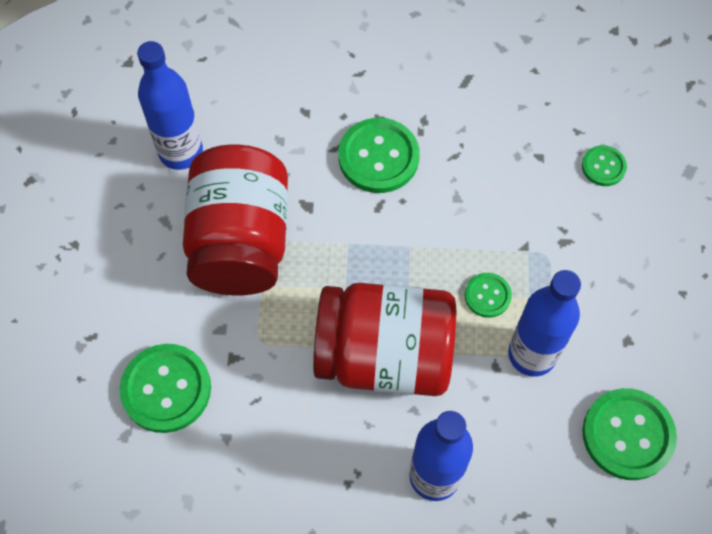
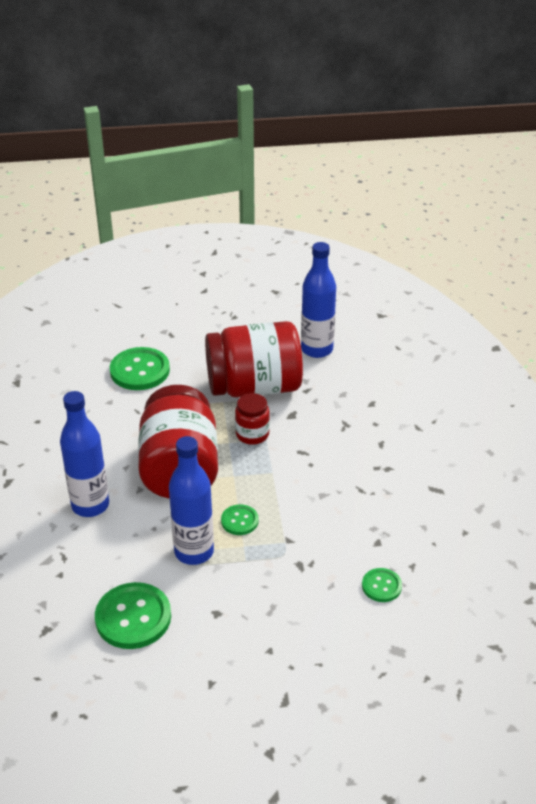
camera: 80 degrees right, 25 degrees down
(335, 258) = (252, 434): none -> red jar
(378, 157) = (345, 446): green button -> none

